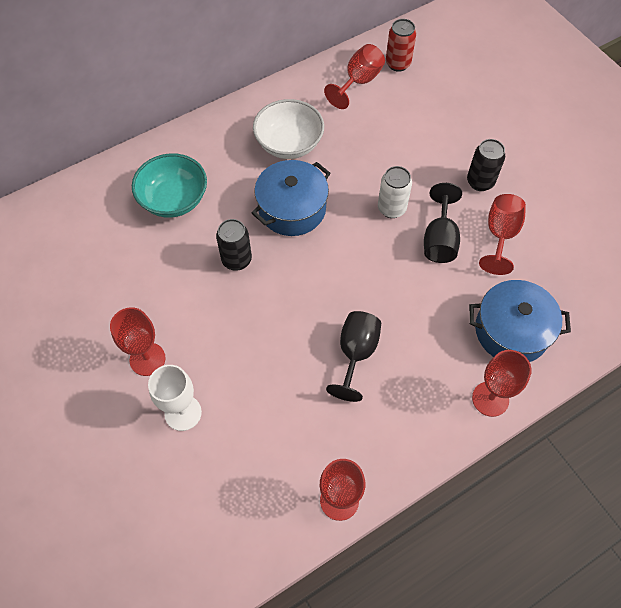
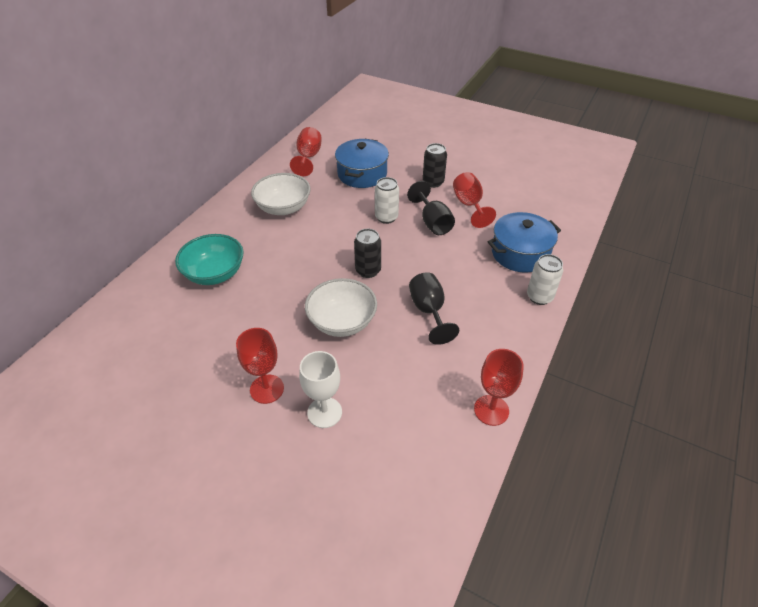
camera: 30 degrees left, 15 degrees down
(236, 260) = (294, 291): black can -> black can (368, 270)
(260, 320) = (342, 322): none -> white bowl
(292, 209) = (314, 244): blue pot -> blue pot (362, 174)
(398, 64) = (328, 139): red can -> none
(490, 399) = (539, 297): red goblet -> white can

